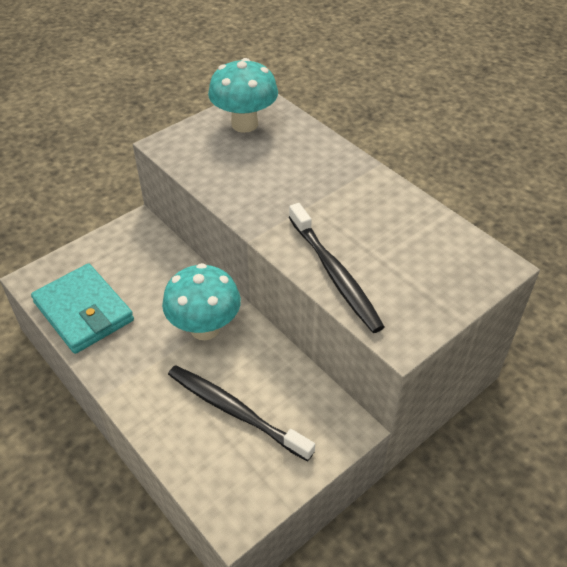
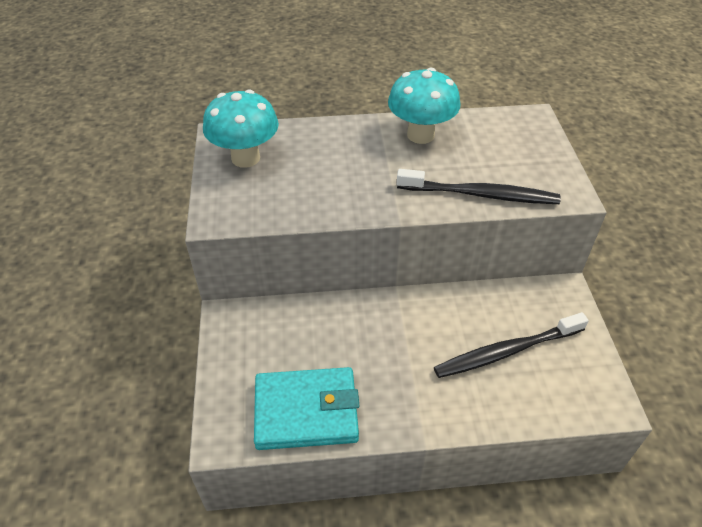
camera: 55 degrees left, 0 degrees up
(205, 328) = (401, 329): turquoise mushroom -> turquoise mushroom (420, 135)

